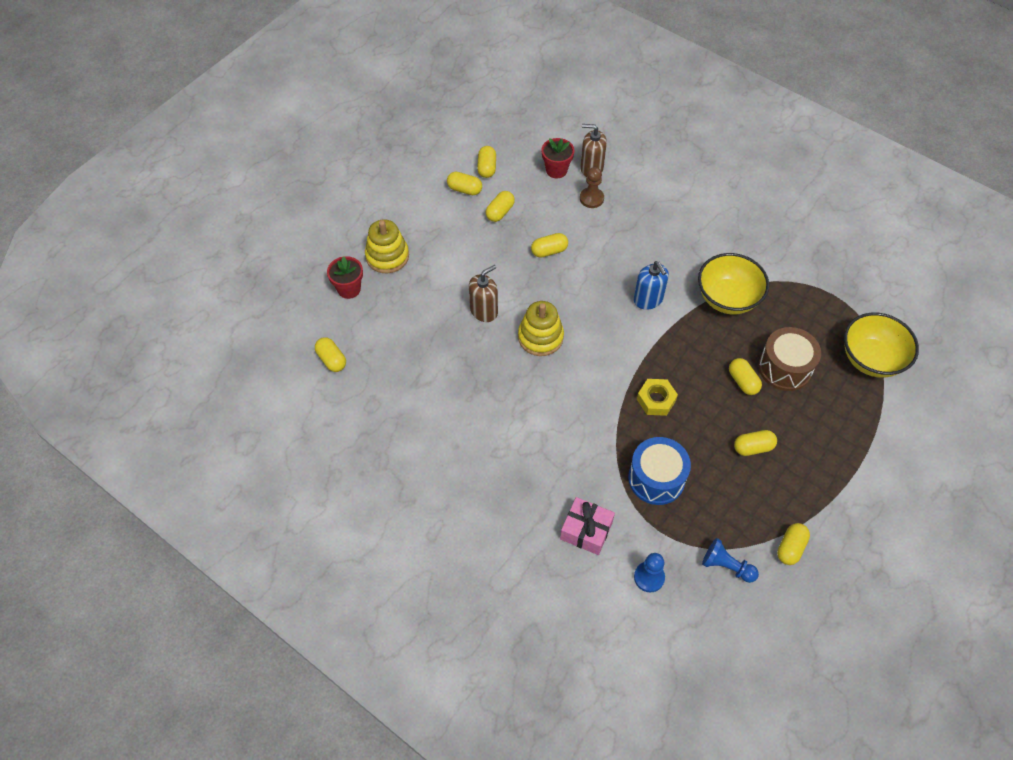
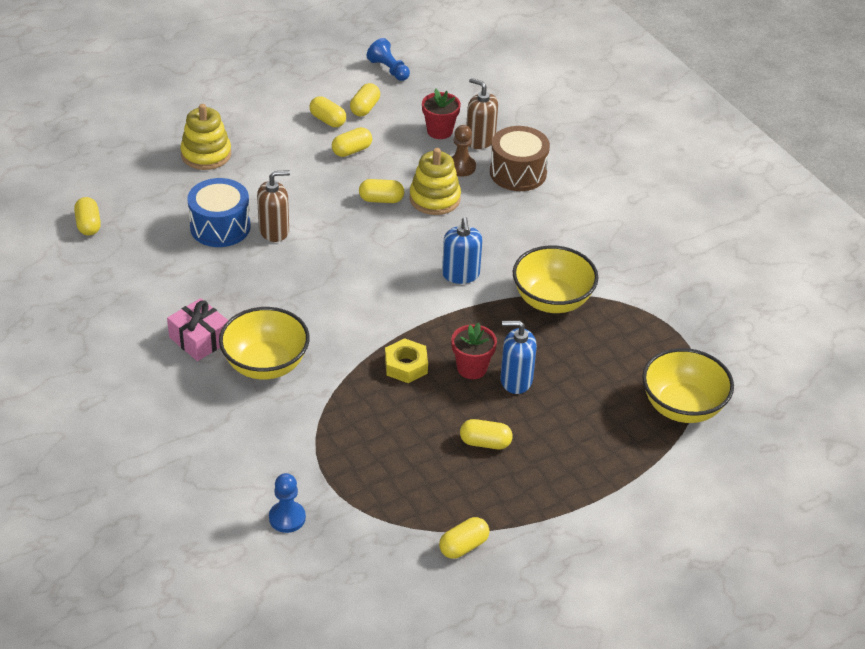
camera: 20 degrees right, 15 degrees down
(349, 289) = (147, 171): red flower pot -> red flower pot (472, 368)
(540, 337) = (318, 272): yellow stacking toy -> yellow stacking toy (434, 199)
(550, 441) = (265, 364): none -> yellow bowl
(586, 530) = (248, 454): pink gift -> pink gift (200, 339)
(656, 478) = (357, 435): blue drum -> blue drum (220, 227)
(726, 566) = (379, 537): blue pawn -> blue pawn (389, 69)
(743, 381) = (516, 380): yellow capsule -> blue soap dispenser
(784, 368) = (573, 383): brown drum -> brown drum (518, 172)

